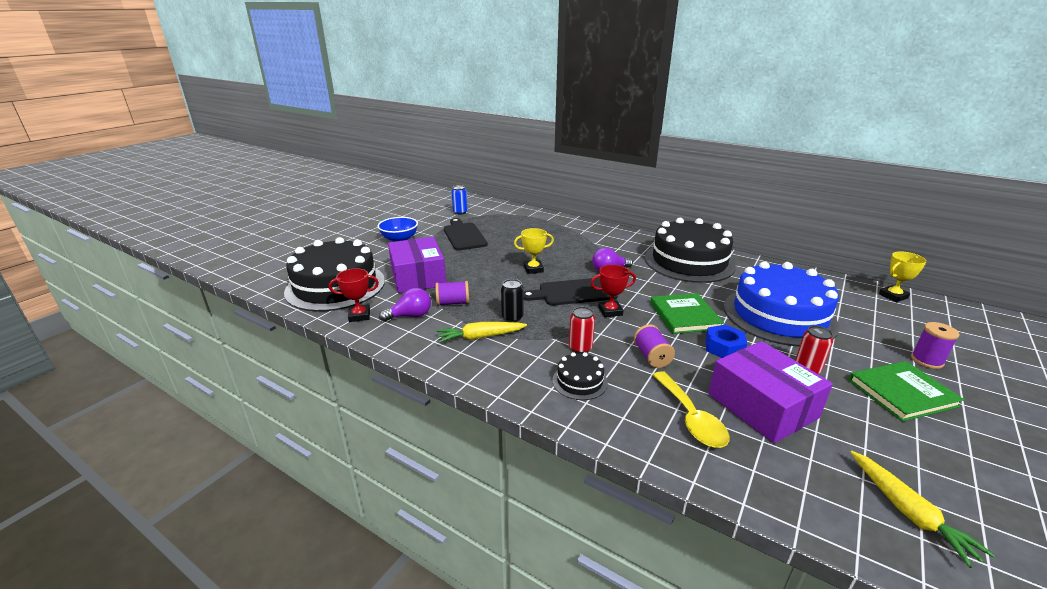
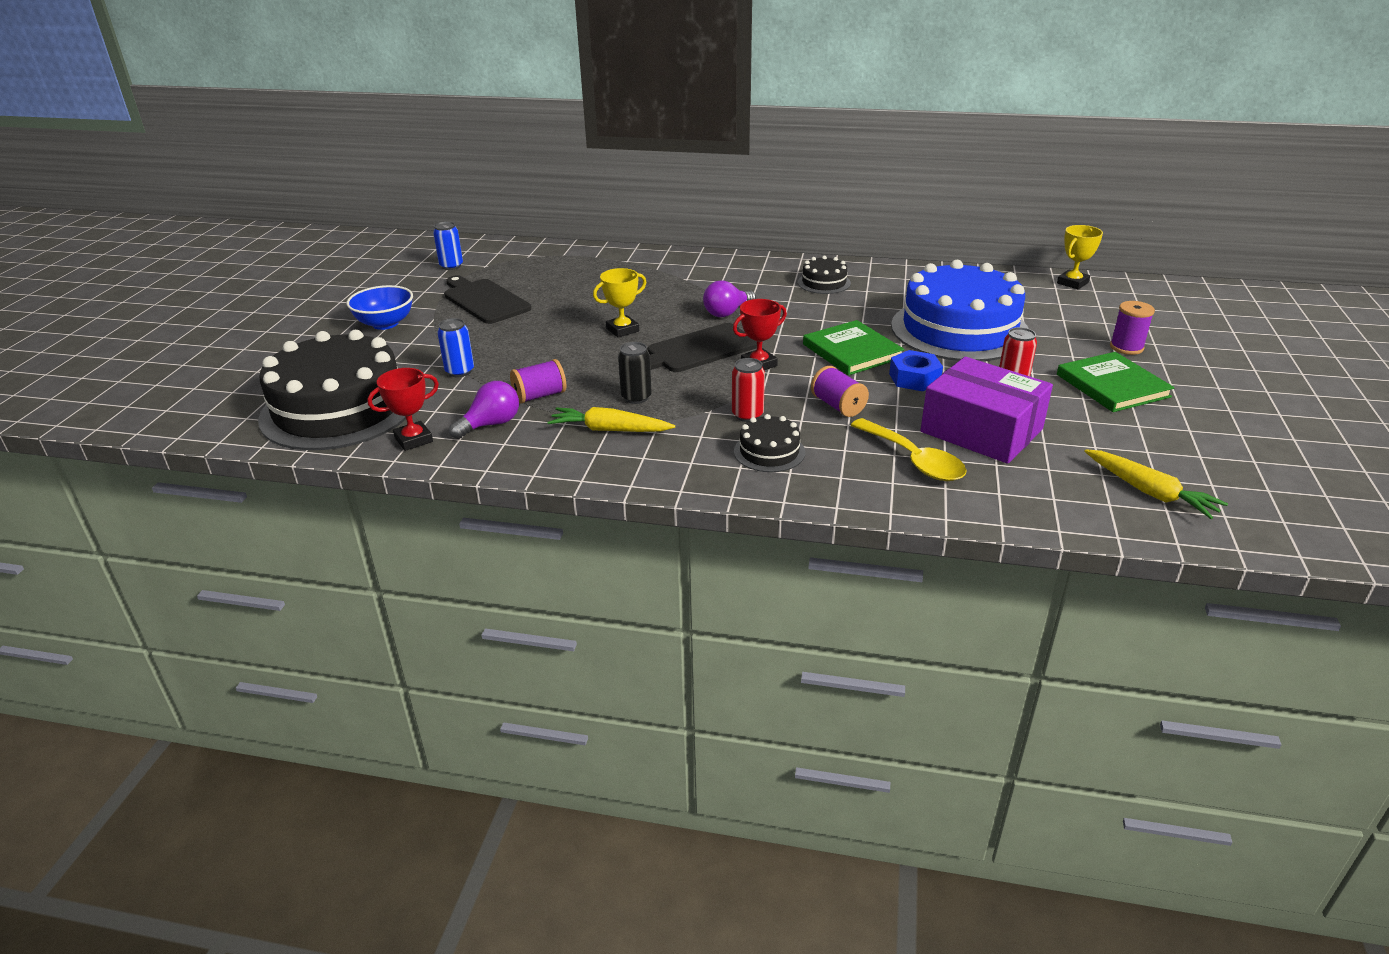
camera: 20 degrees left, 5 degrees up
(418, 277) = (460, 371): purple box -> blue can
(480, 337) = (609, 430): yellow carrot -> yellow carrot turned 45 degrees clockwise
(689, 261) = (824, 283): black cake -> black cake, size x0.43
(901, 393) = (1112, 386): green book -> green book turned 75 degrees counterclockwise

